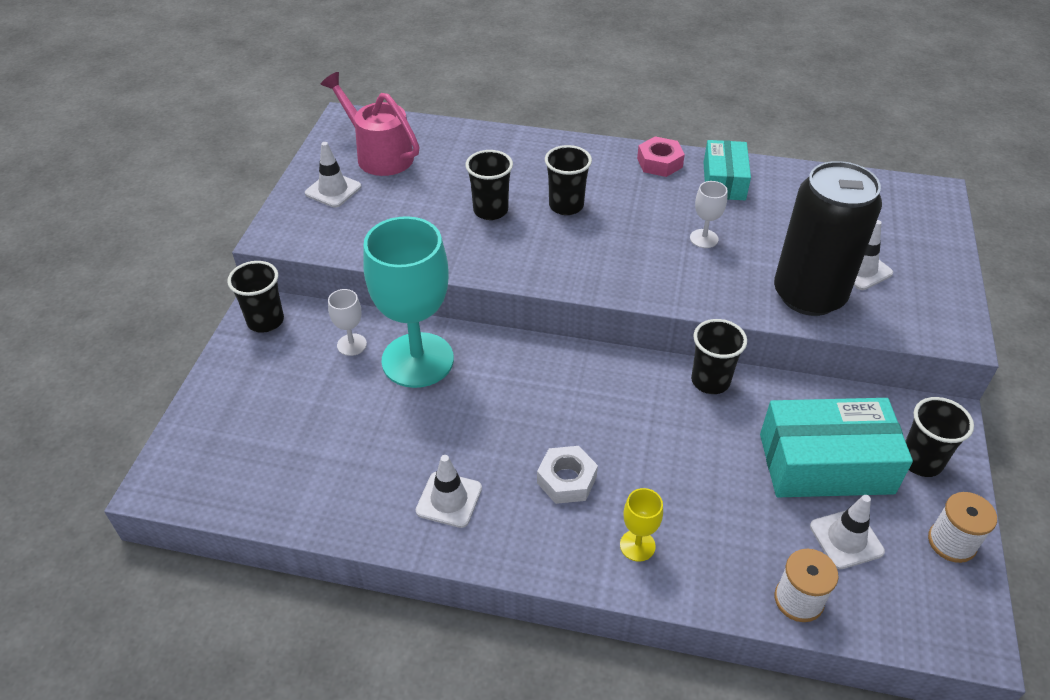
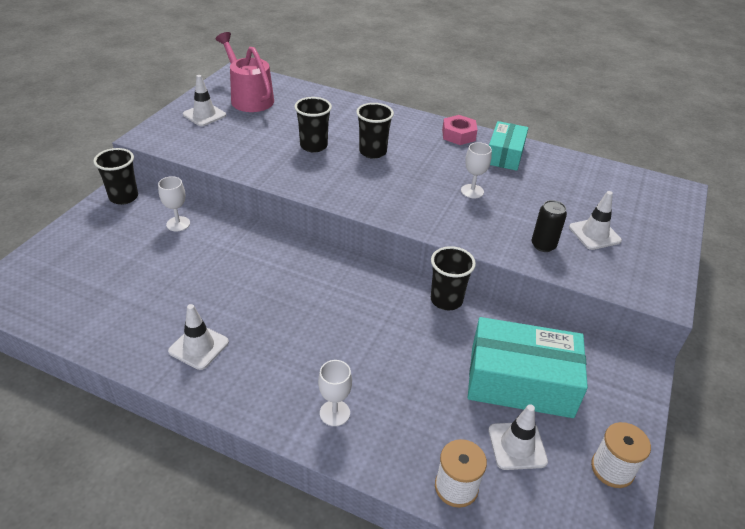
camera: 10 degrees right, 5 degrees down
(417, 360) = (222, 243): turquoise goblet -> none
(566, 480) = (298, 351): white nut -> none
(637, 545) = (334, 413): yellow goblet -> white goblet
(809, 295) = (543, 245): black can -> black can, size x0.41
(921, 461) = (606, 396): black cup -> none

